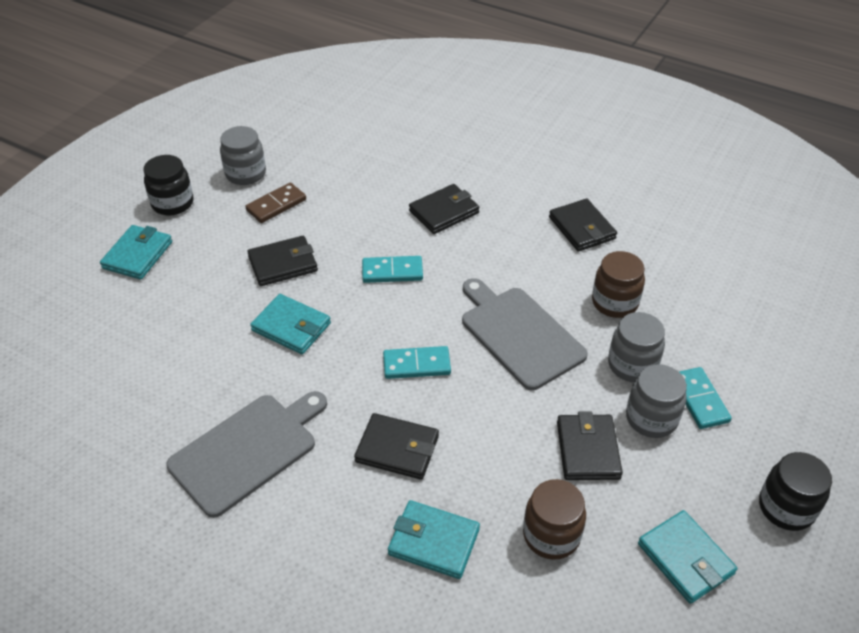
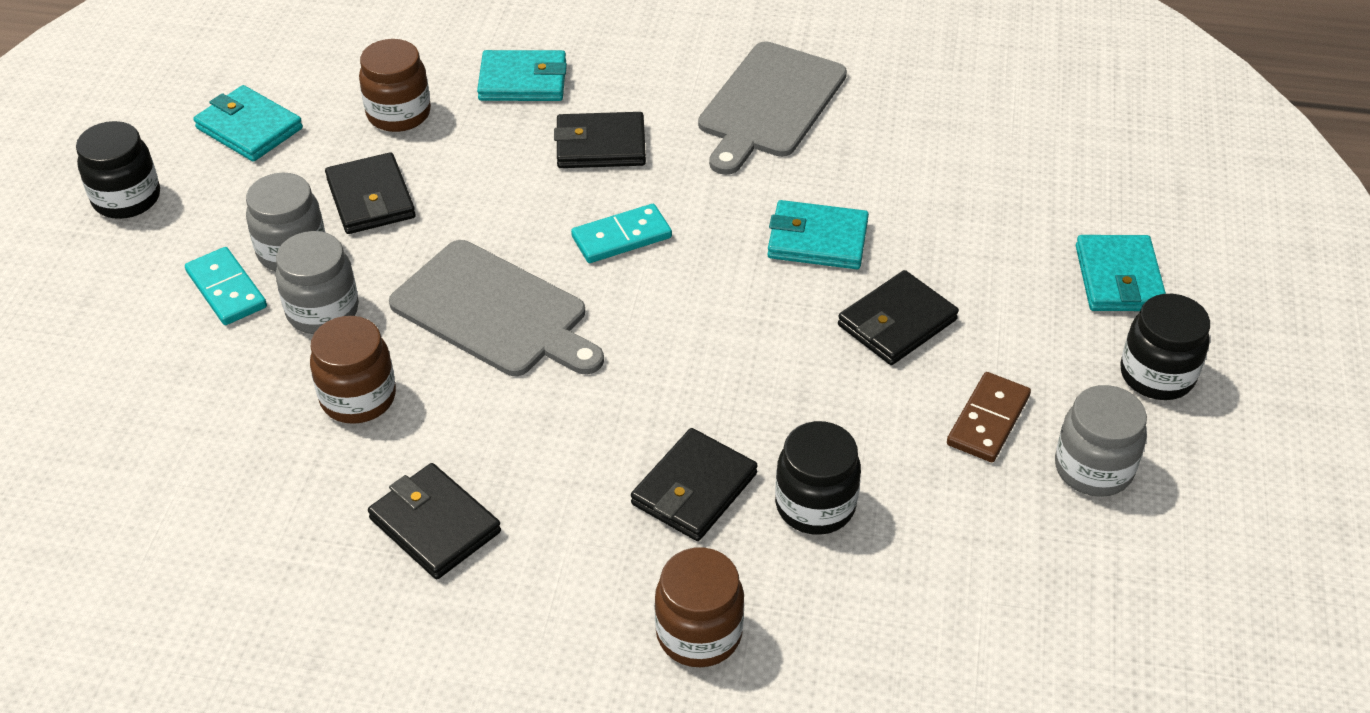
camera: 160 degrees right, 0 degrees up
(388, 191) = (815, 505): none -> black jar
(392, 271) = (724, 355): turquoise domino -> none
(470, 159) = (699, 633): none -> brown jar

